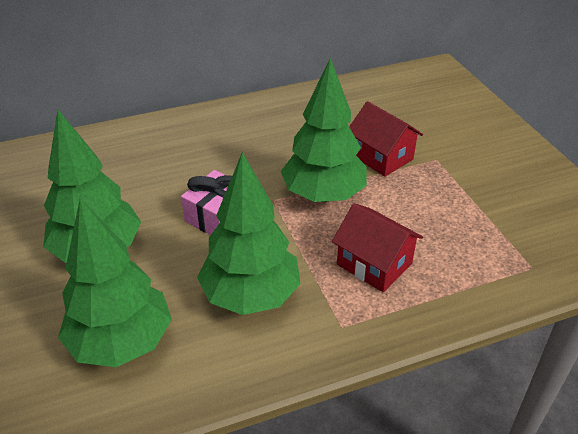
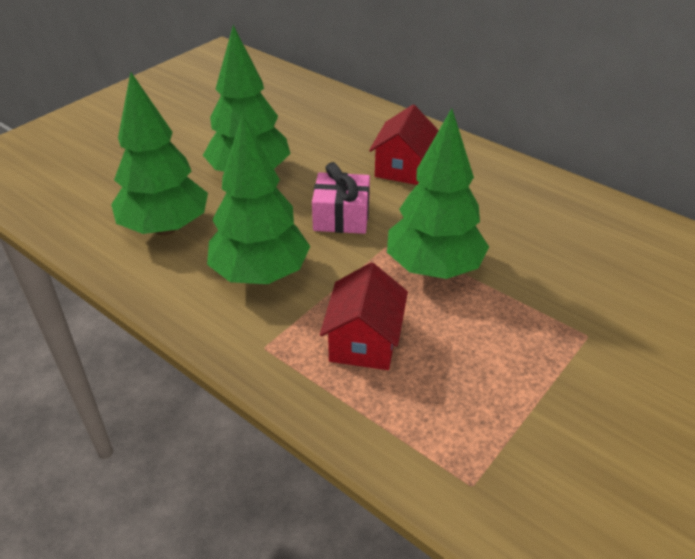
camera: 60 degrees right, 0 degrees up
(381, 157) = (541, 288): red house -> red house (403, 167)

